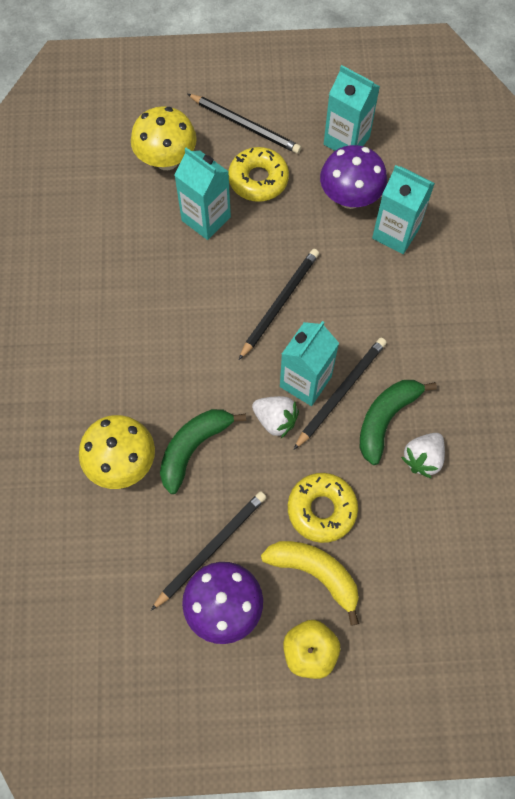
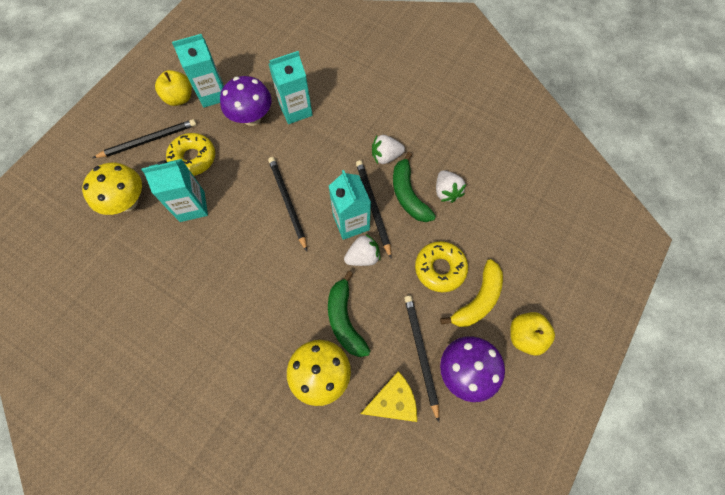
camera: 55 degrees left, 0 degrees up
(142, 551) = (393, 401): none -> yellow cheese
(315, 115) = (179, 98): none -> yellow apple
(315, 573) = (477, 300): yellow banana -> yellow banana turned 150 degrees clockwise
(415, 364) = (386, 156): none -> white strawberry

